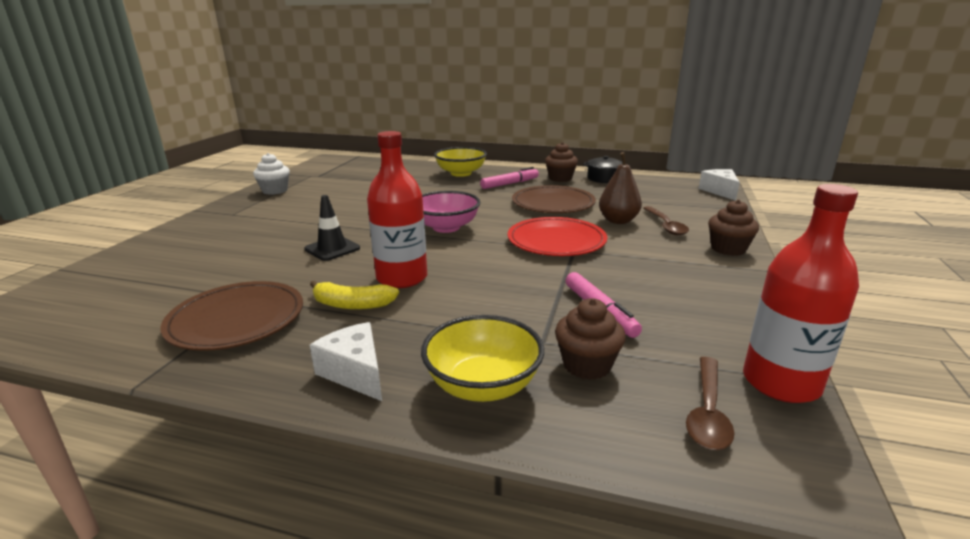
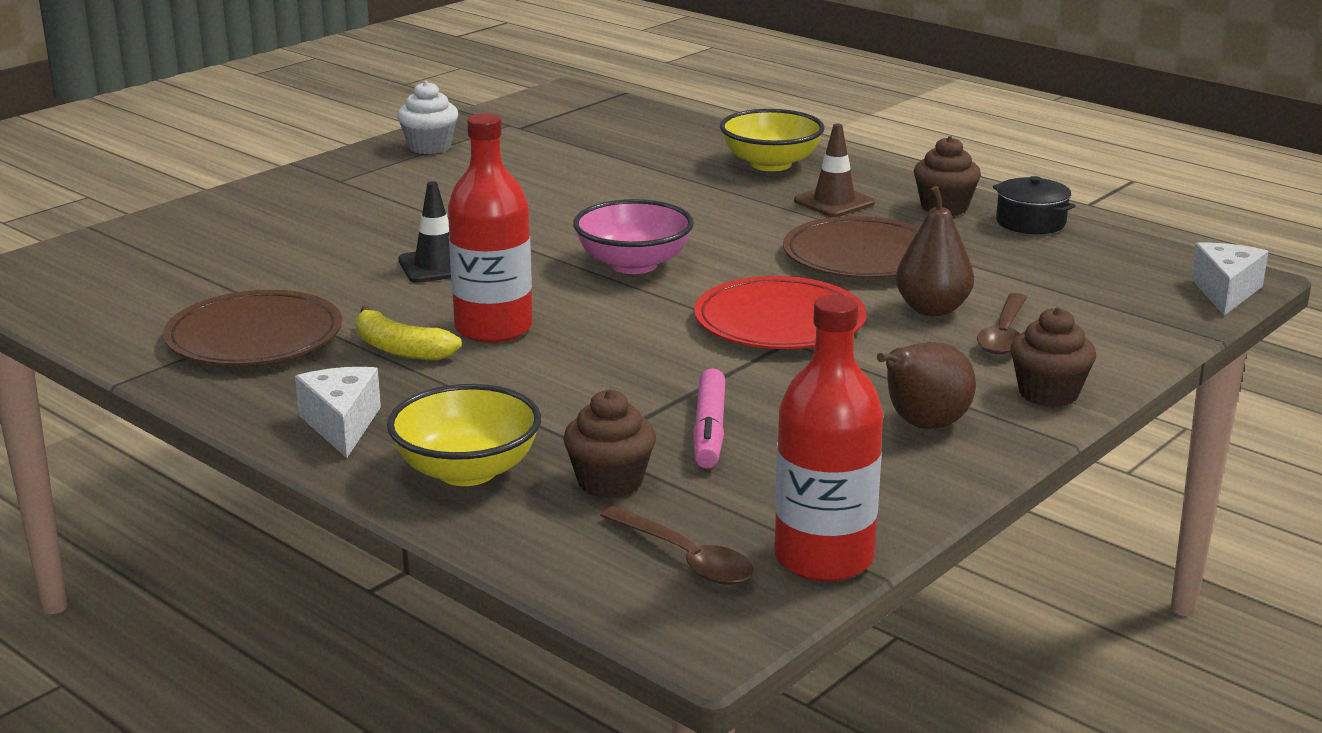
camera: 25 degrees right, 0 degrees up
(510, 184) = (834, 202): pink marker -> brown traffic cone
(701, 279) = (923, 426): none -> brown pear
(707, 412) = (686, 558): brown spoon -> brown spoon turned 90 degrees counterclockwise

